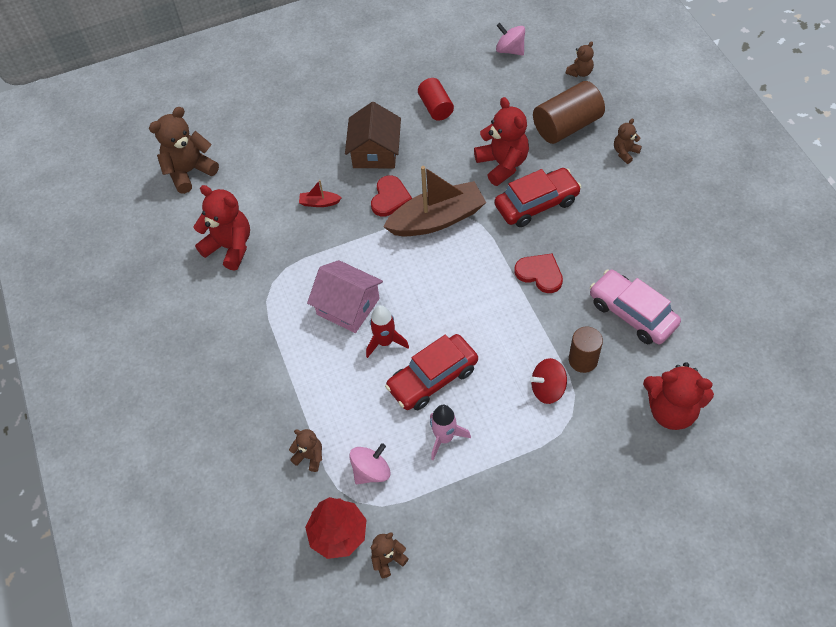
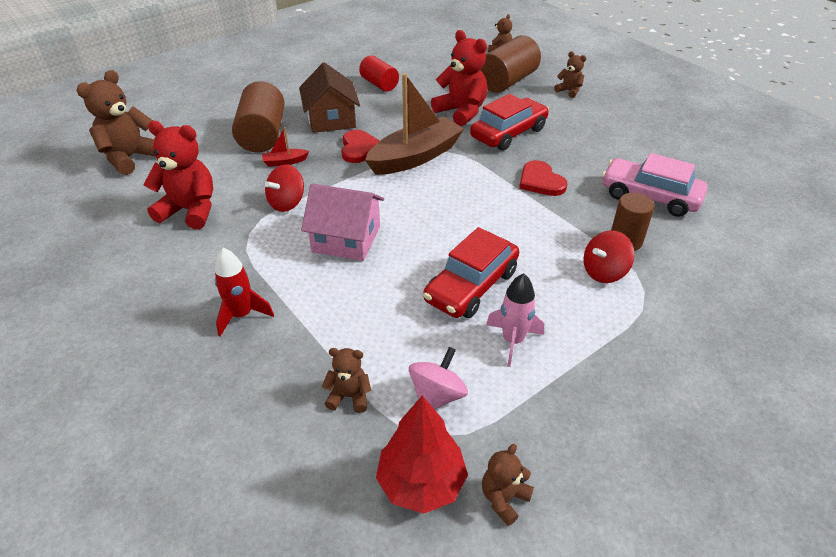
camera: 20 degrees left, 15 degrees down
(308, 163) = (263, 135): none -> brown cylinder
(310, 254) = (287, 203): none -> red spinning top
(385, 342) = (401, 263): red rocket -> red rocket (242, 315)
(510, 50) = (431, 44): pink spinning top -> none
(540, 274) = (540, 181): red heart -> red heart turned 135 degrees counterclockwise
(625, 152) = (569, 91): brown teddy bear -> brown teddy bear turned 105 degrees clockwise
(671, 410) = (743, 267): red teddy bear -> none

